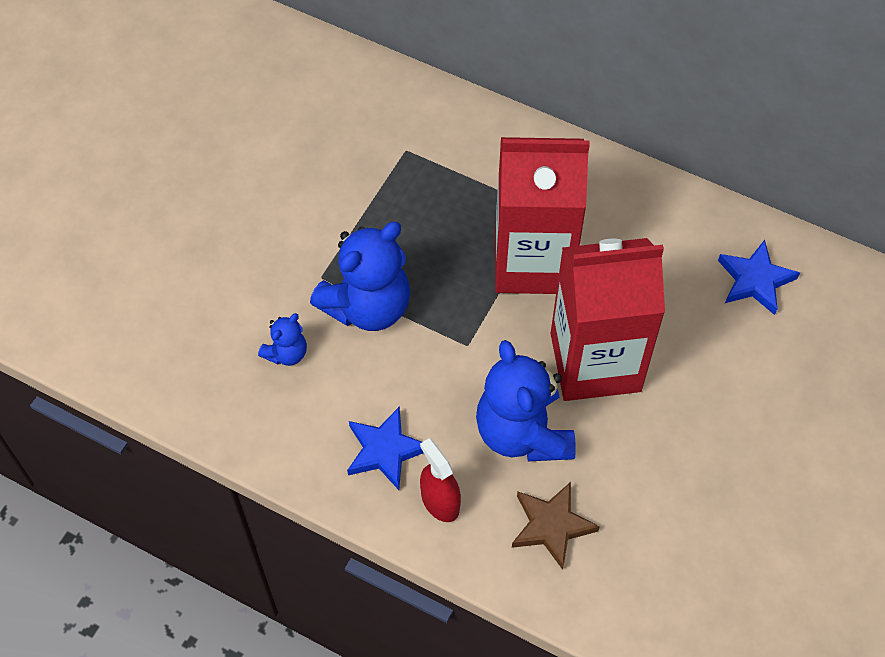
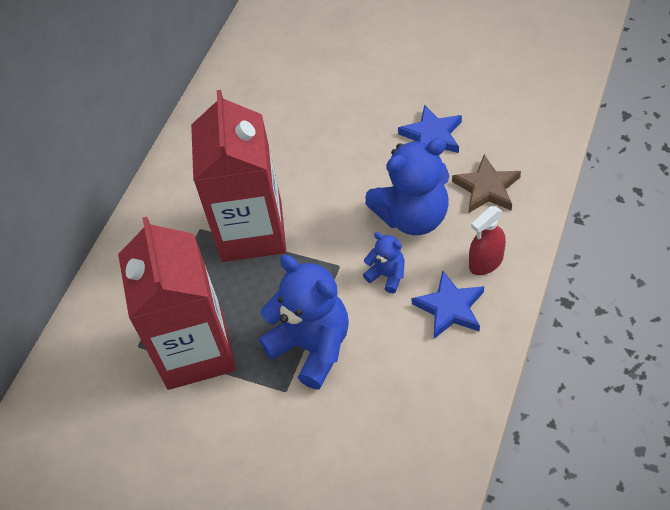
camera: 90 degrees left, 5 degrees down
(286, 353) = (371, 404): blue teddy bear -> blue teddy bear (387, 275)
(595, 362) = (341, 179): red carton -> red carton (195, 351)
(755, 280) = (254, 92): blue star -> blue star (432, 135)

